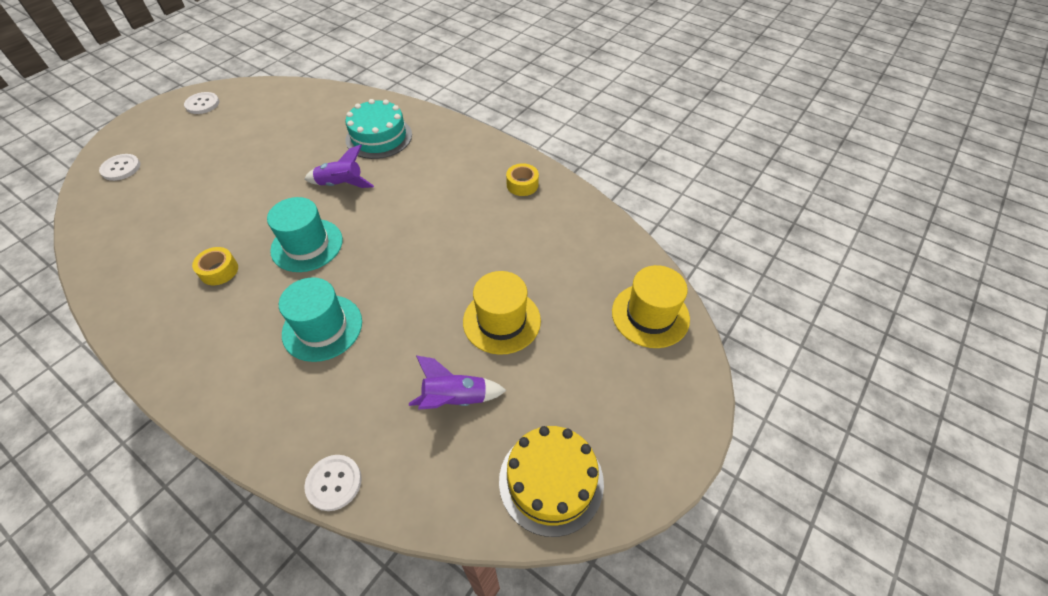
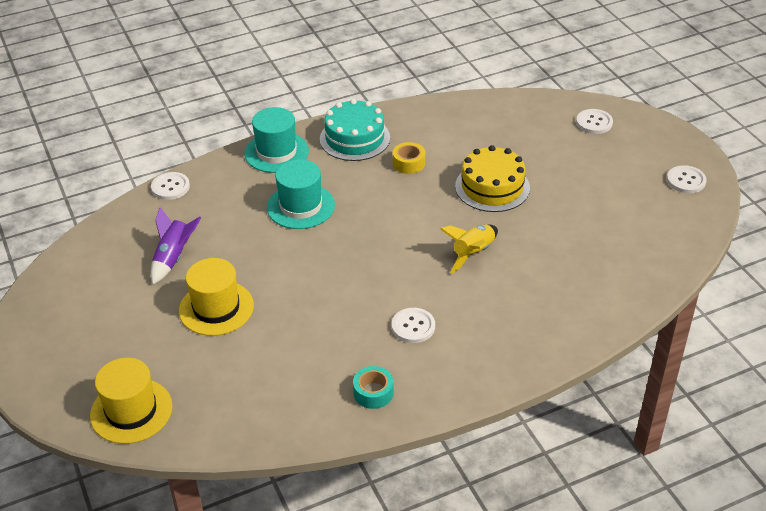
camera: 120 degrees right, 10 degrees down
(307, 245) = (402, 215): turquoise hat -> turquoise hat (276, 152)
(341, 185) = (473, 253): purple rocket -> yellow rocket
(379, 137) = (539, 300): turquoise cake -> turquoise cake (354, 138)
(444, 188) = (413, 326): none -> white button
(522, 185) = (373, 392): yellow tape -> turquoise tape
(551, 481) = (70, 283): yellow cake -> yellow cake (492, 187)

